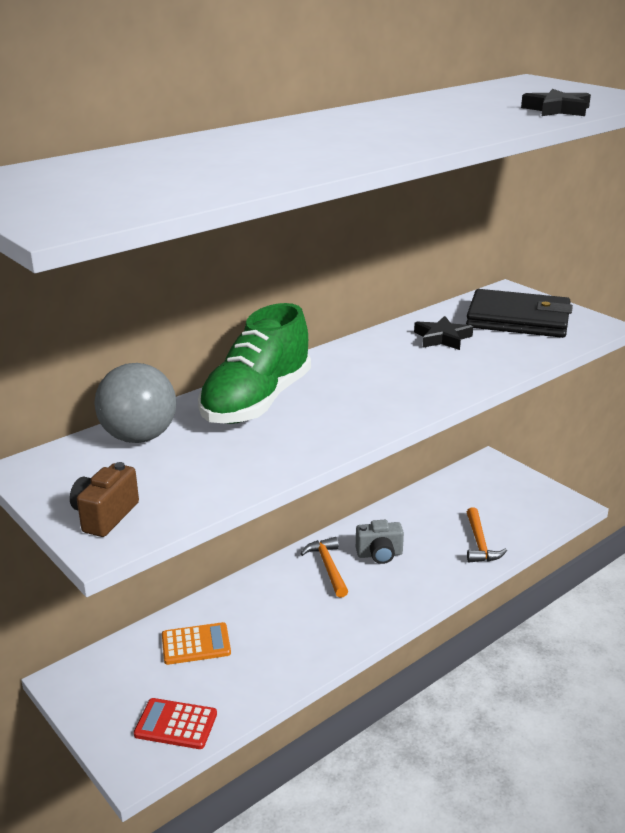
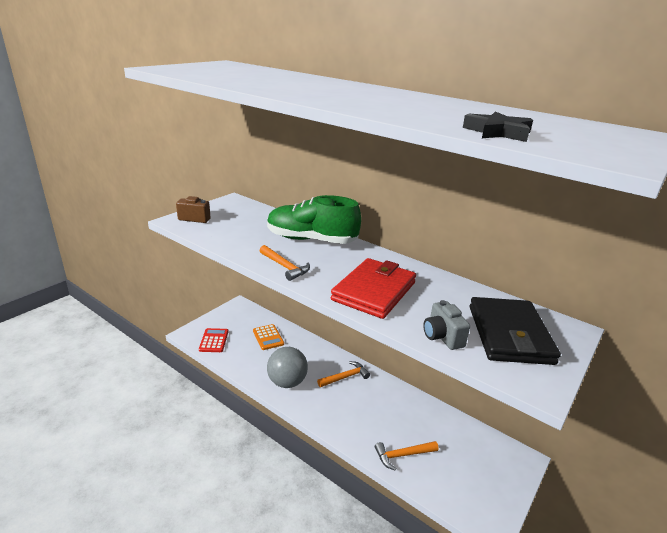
camera: 75 degrees right, 0 degrees up
(139, 437) = (265, 217): grey ball -> grey ball (287, 382)
(345, 430) = (285, 267): none -> orange hammer
(379, 554) = (367, 399): grey camera -> grey camera (442, 337)
(425, 374) = (374, 291): none -> red wallet
(442, 338) = (441, 297): black star -> none

